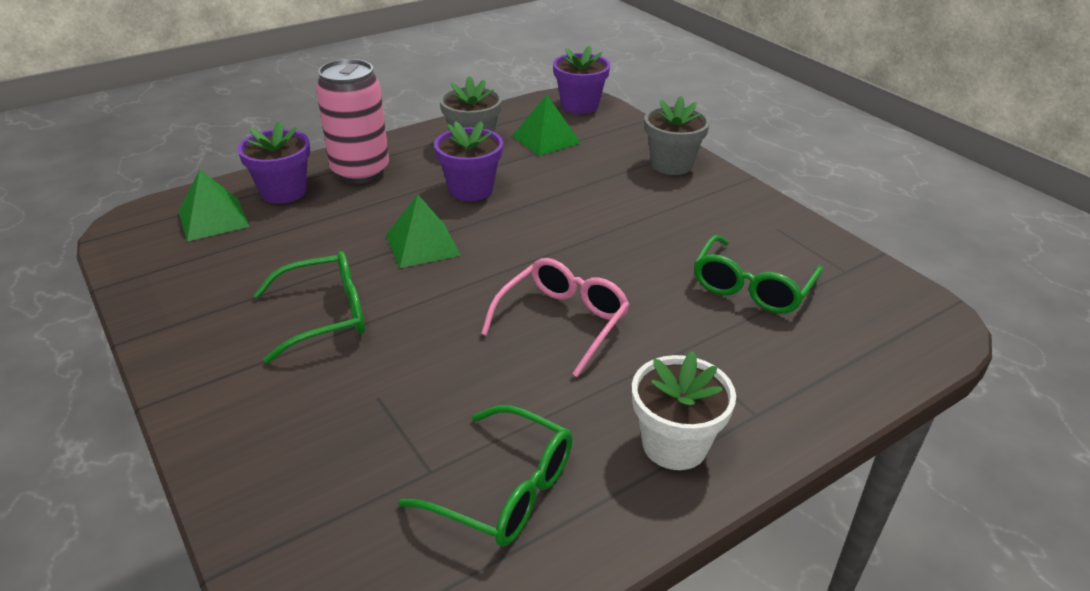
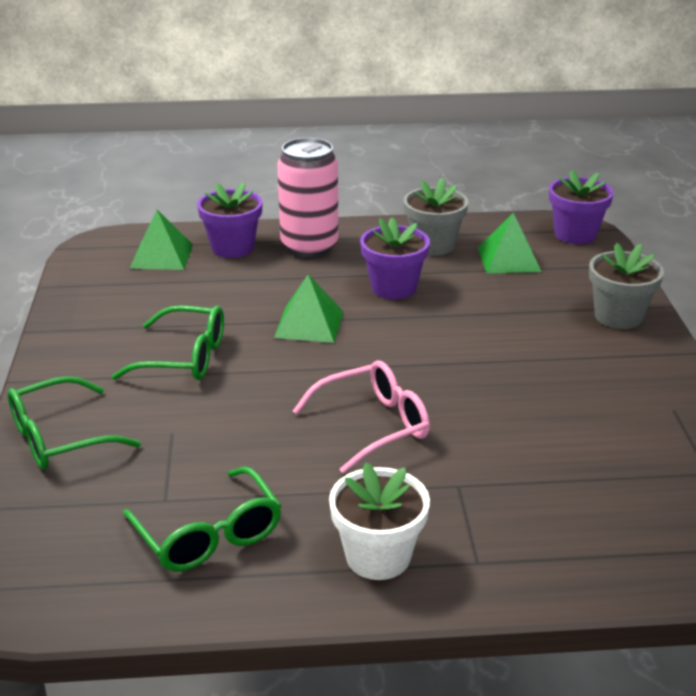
camera: 30 degrees right, 5 degrees down
(751, 288) = (586, 455): green glasses -> green glasses (59, 438)

